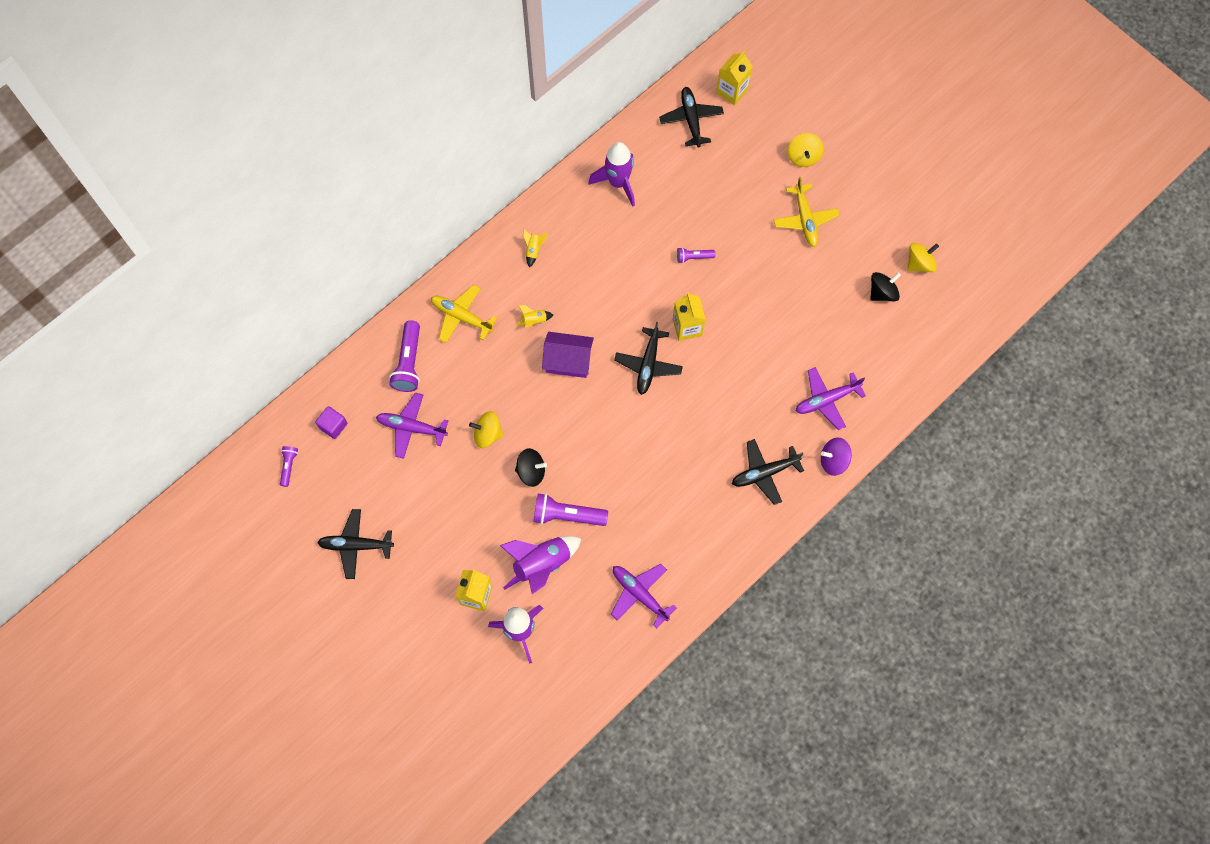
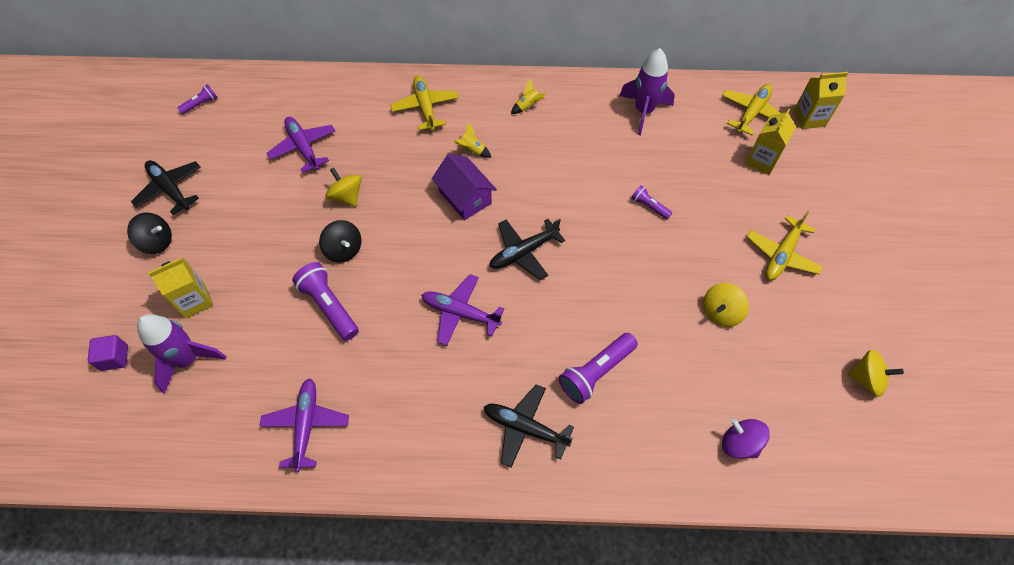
camera: 45 degrees right, 10 degrees down
(333, 426) = (258, 104): purple cube -> purple cube (115, 358)
(409, 362) = (355, 106): purple flashlight -> purple flashlight (596, 372)
(542, 565) = (266, 325): purple rocket -> none
(687, 327) = (587, 252): yellow carton -> yellow carton (761, 161)
(691, 119) = (752, 113): black plane -> yellow plane
(803, 156) = (828, 207): yellow spinning top -> yellow spinning top (720, 312)
(826, 400) = (650, 418): purple plane -> purple plane (460, 313)
(833, 461) = (601, 479): purple spinning top -> purple spinning top (739, 444)
(882, 292) = (801, 373): black spinning top -> black spinning top (157, 242)

